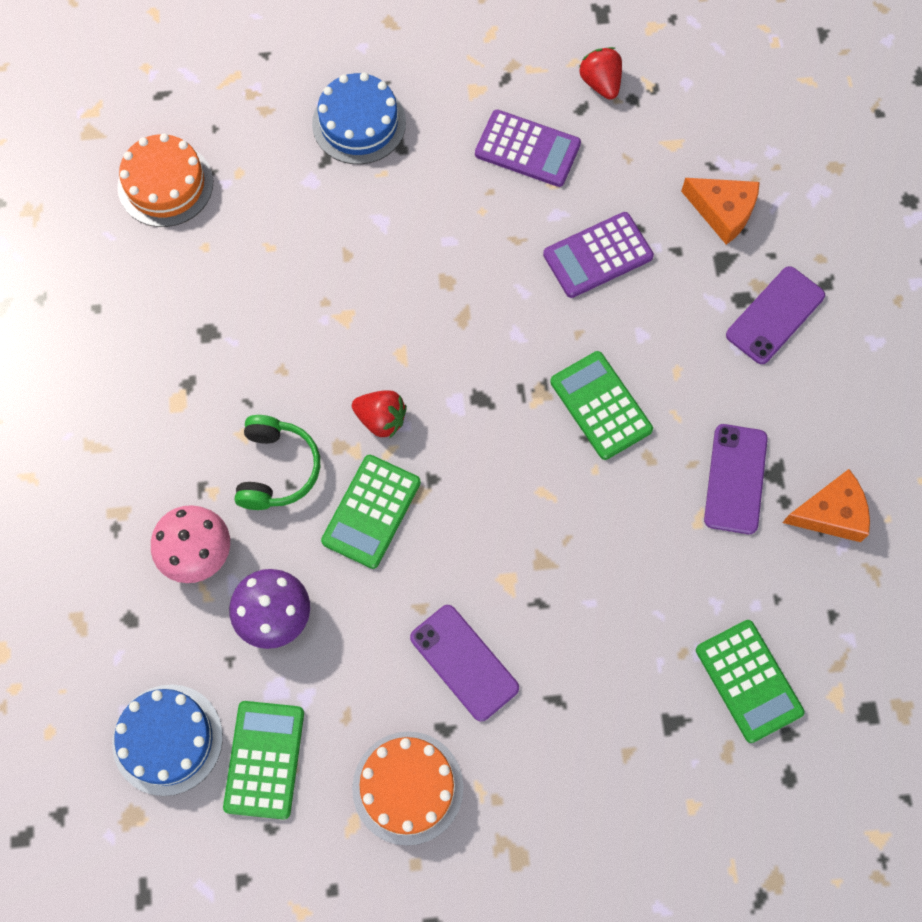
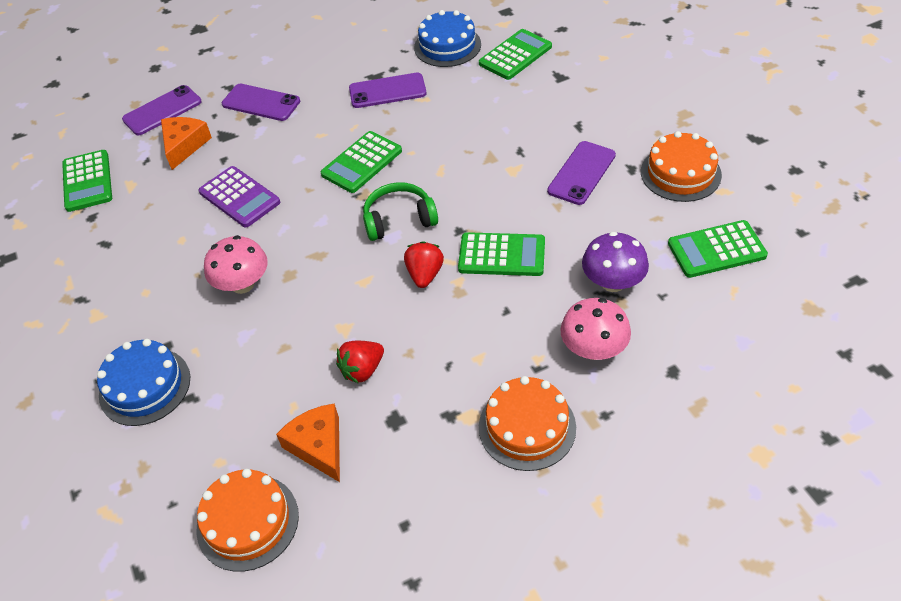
camera: 105 degrees left, 20 degrees down
(139, 449) = (527, 427): none -> orange cake
(167, 739) = (743, 309): blue cake -> blue cake (447, 46)
(277, 469) = (497, 324): green headphones -> green headphones (399, 220)
(455, 233) = (242, 284): none -> pink mushroom
(527, 149) = (151, 264): purple calculator -> none
(600, 83) = (78, 239): red strawberry -> red strawberry (362, 370)
(699, 100) = (87, 181): none -> green calculator
(806, 197) = (162, 111): none -> purple phone
(831, 513) = (391, 50): orange cheese -> orange cheese (318, 446)

